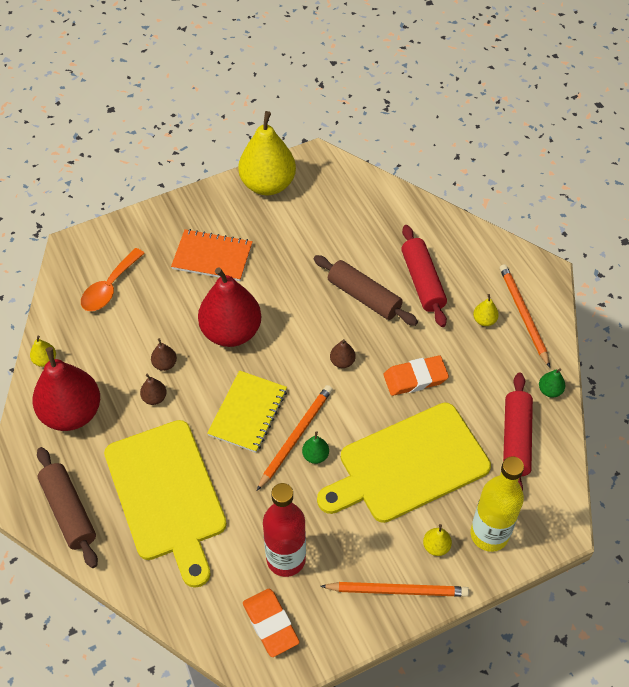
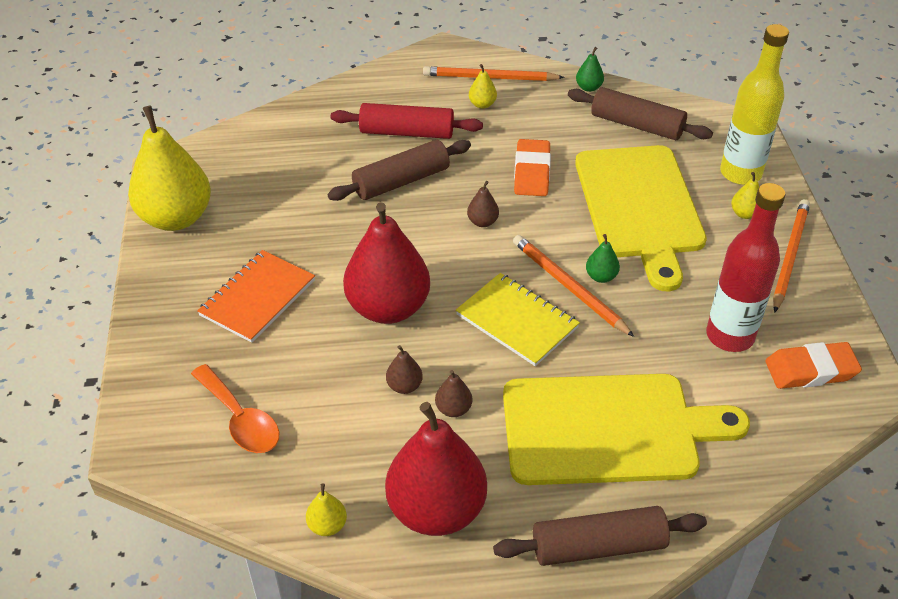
camera: 70 degrees left, 10 degrees down
(516, 439) = (637, 125): red rolling pin -> brown rolling pin

